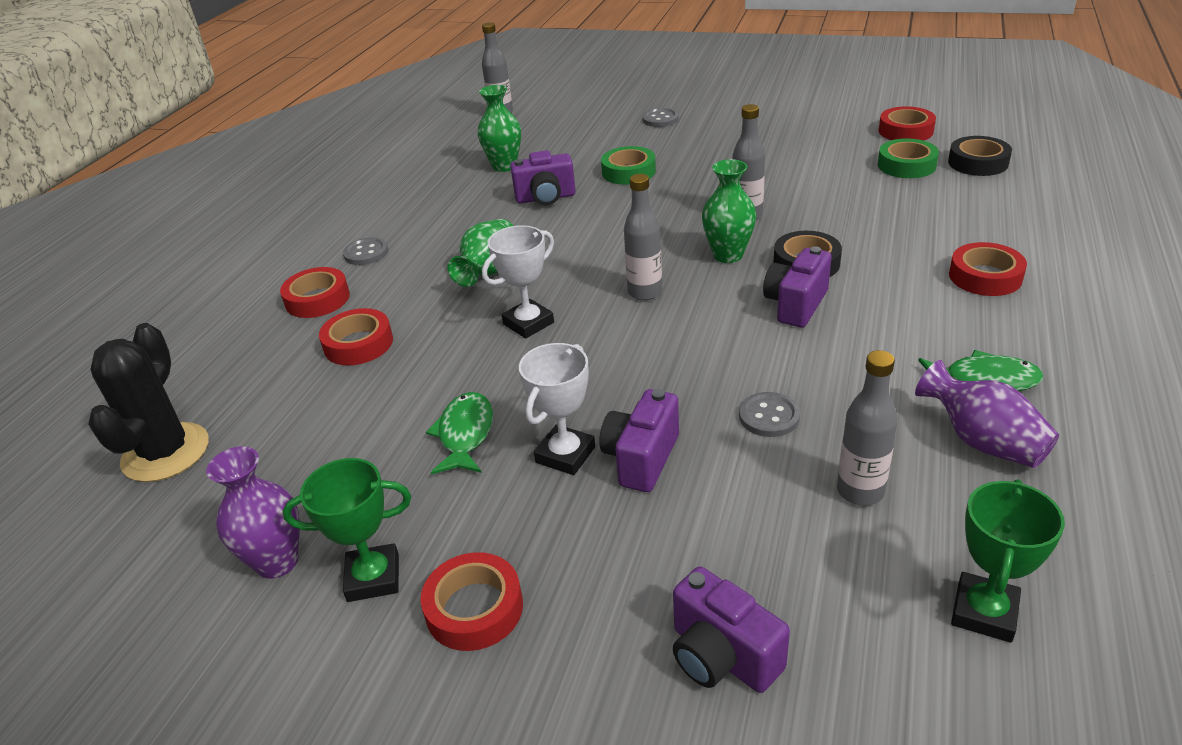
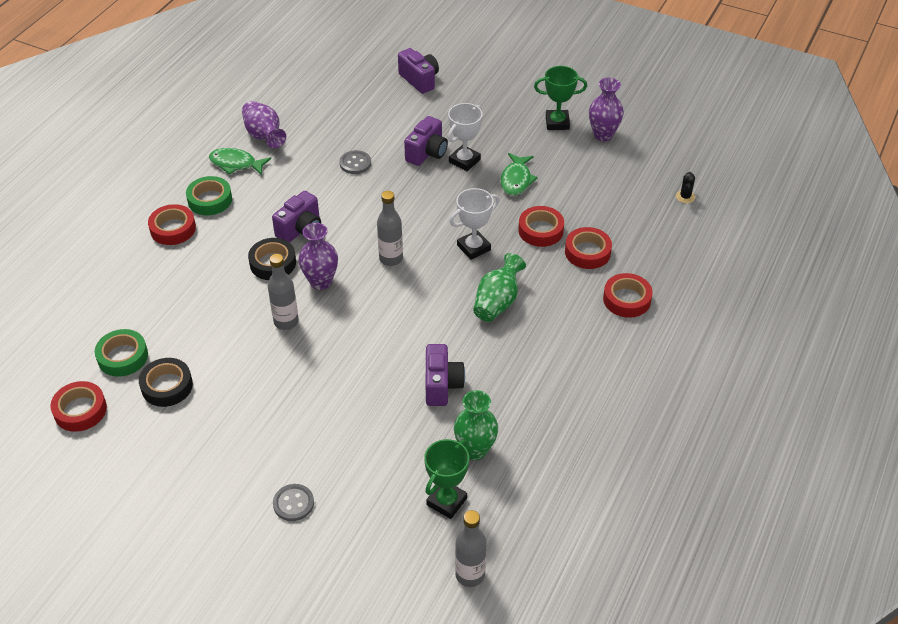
camera: 175 degrees left, 10 degrees up
(166, 452) = (685, 197): black cactus -> black cactus, size x0.40
(366, 253) = (598, 344): grey button -> none
(474, 608) = (512, 106): red tape -> red tape (540, 230)
(545, 198) = (442, 385): purple camera -> purple camera turned 90 degrees clockwise
(628, 172) = (358, 408): green tape -> green tape (210, 200)
(728, 255) = (321, 282): green vase -> purple vase
(860, 491) = (334, 124): grey bottle -> none
(978, 163) = (67, 346): black tape -> black tape (167, 386)
(984, 612) = (317, 79): green trophy -> green trophy (446, 501)

